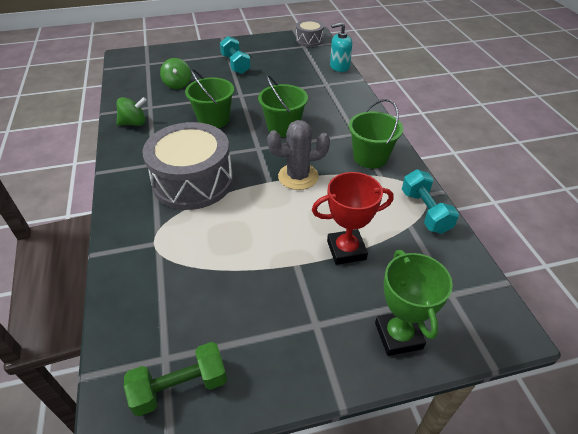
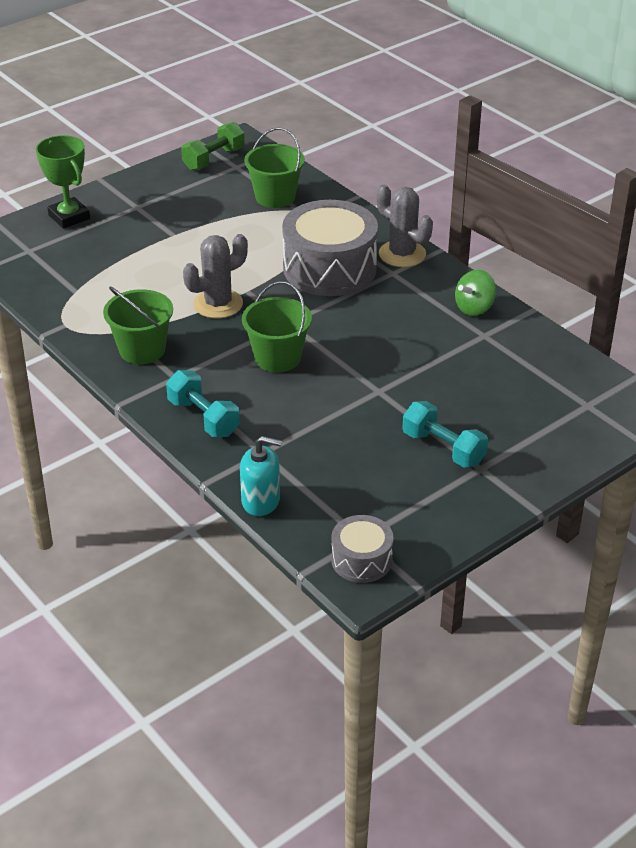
camera: 155 degrees right, 5 degrees down
(129, 177) = (402, 254): none -> grey cactus
(177, 84) = (490, 380): green spinning top -> none
(214, 120) = (378, 342): green bucket -> green bucket (275, 197)
(339, 66) = (261, 501): turquoise soap dispenser -> turquoise soap dispenser turned 45 degrees clockwise
(346, 250) = (132, 256): red trophy -> none
(425, 211) = (61, 307): turquoise dumbbell -> turquoise dumbbell (203, 418)

